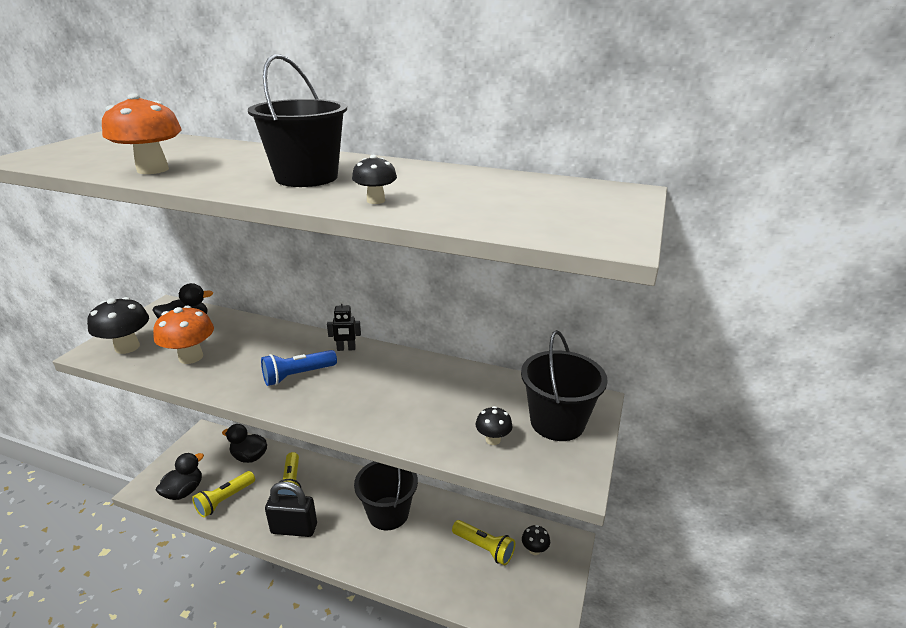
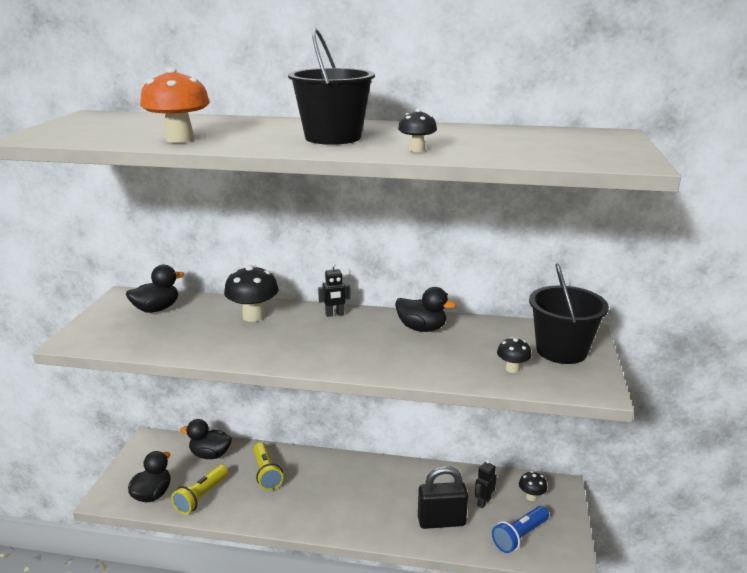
camera: 10 degrees left, 5 degrees down
(127, 347) = (107, 333): black mushroom -> black mushroom (253, 316)
(191, 357) = (181, 335): orange mushroom -> none
(294, 528) = (287, 512): black padlock -> black padlock (441, 521)
(297, 375) = (300, 340): blue flashlight -> blue flashlight (519, 536)
(388, 513) = (378, 485): black bucket -> none
(423, 376) = (422, 328): none -> black duck
(484, 548) = (483, 502): yellow flashlight -> black robot

